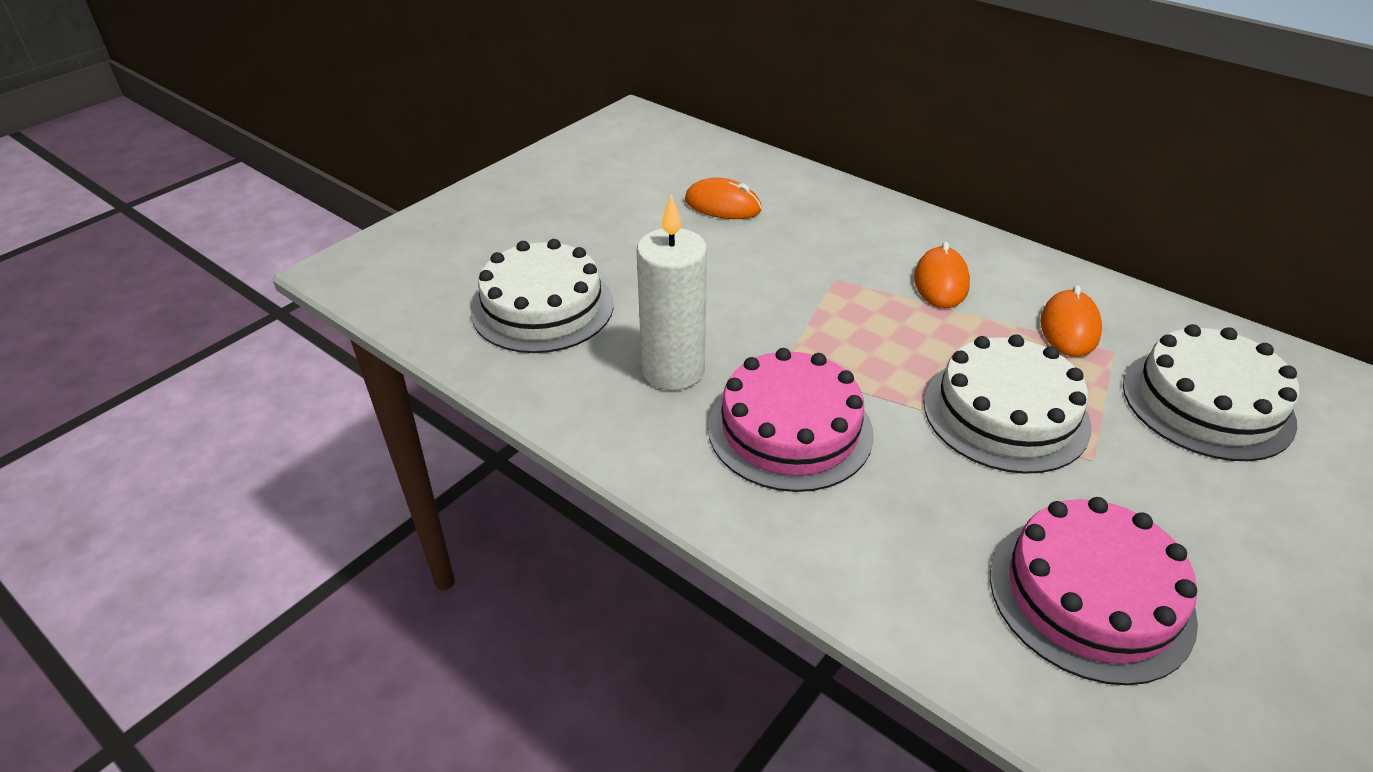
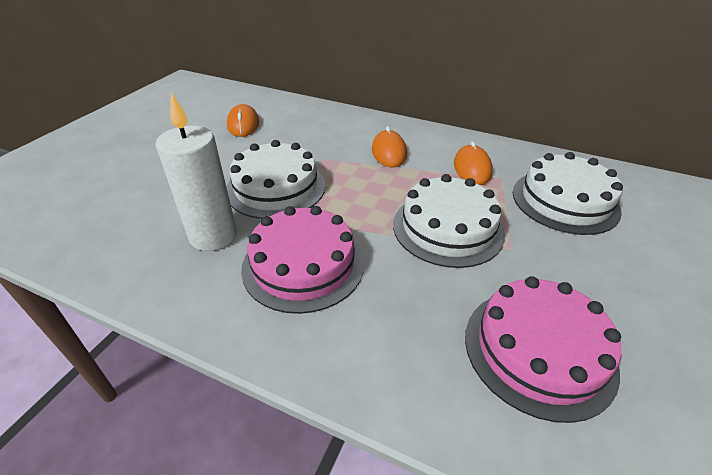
camera: 15 degrees left, 0 degrees up
(542, 307) = (112, 206): white cake -> white cake (276, 187)
(722, 205) = (243, 124): orange mouse -> orange mouse turned 75 degrees clockwise

